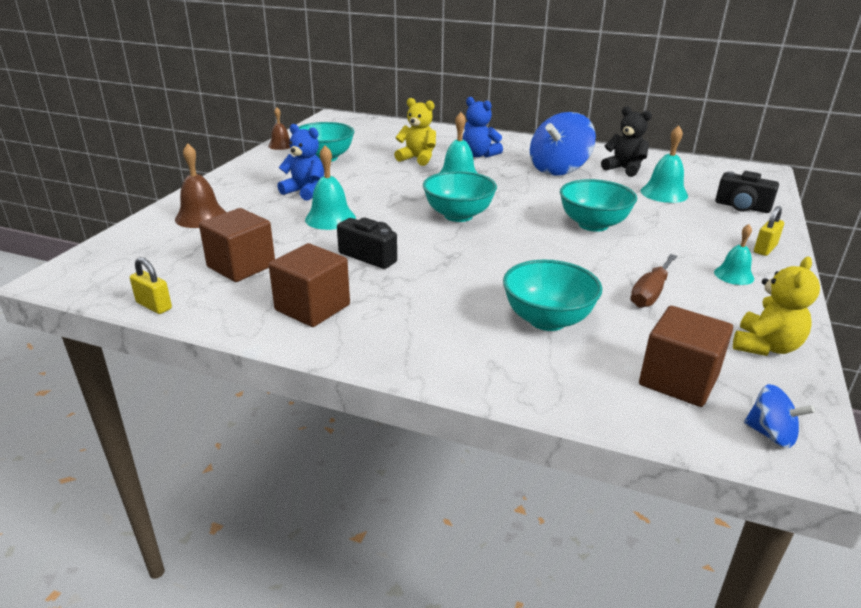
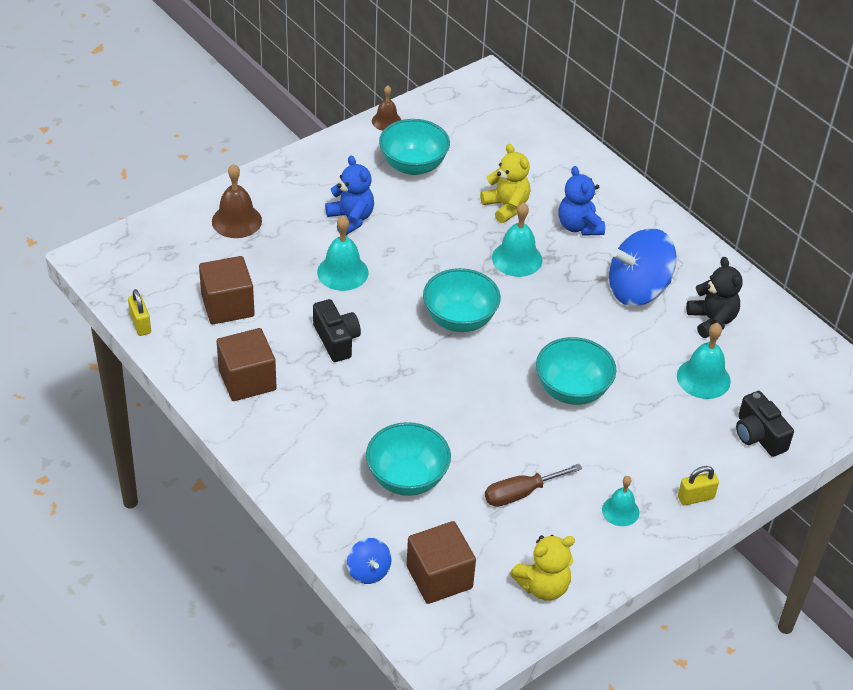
camera: 30 degrees right, 15 degrees up
(771, 434) = (447, 645): blue spinning top -> blue spinning top (368, 571)

